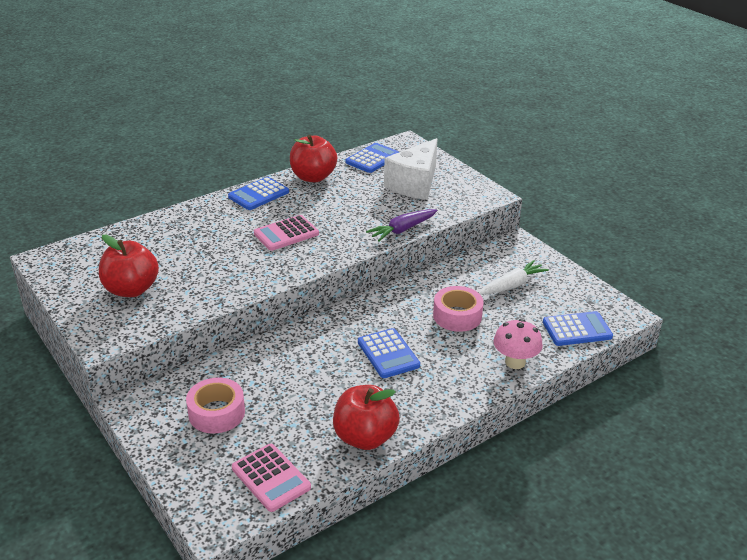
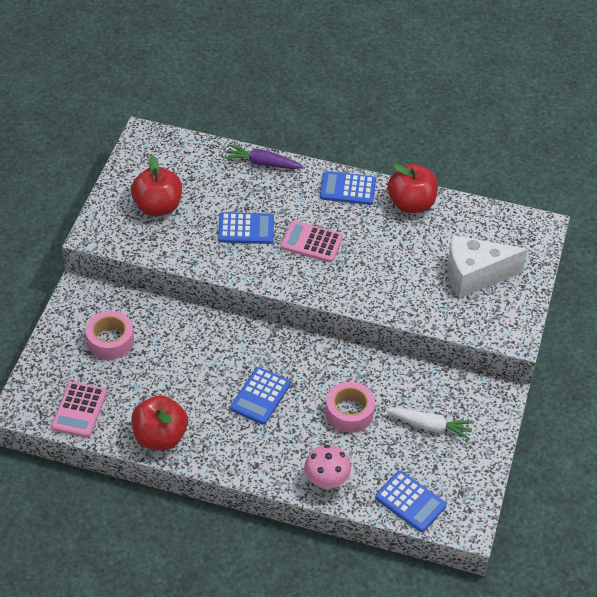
camera: 50 degrees right, 15 degrees up
(372, 159) = (485, 222): blue calculator -> blue calculator (246, 229)
(402, 230) = (393, 309): purple carrot -> purple carrot (262, 163)

